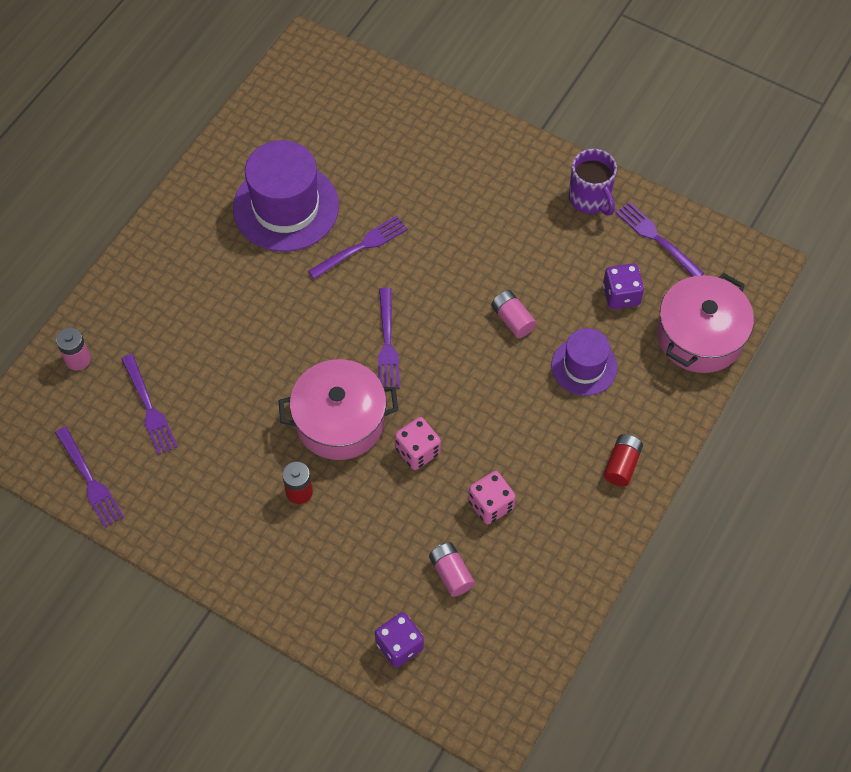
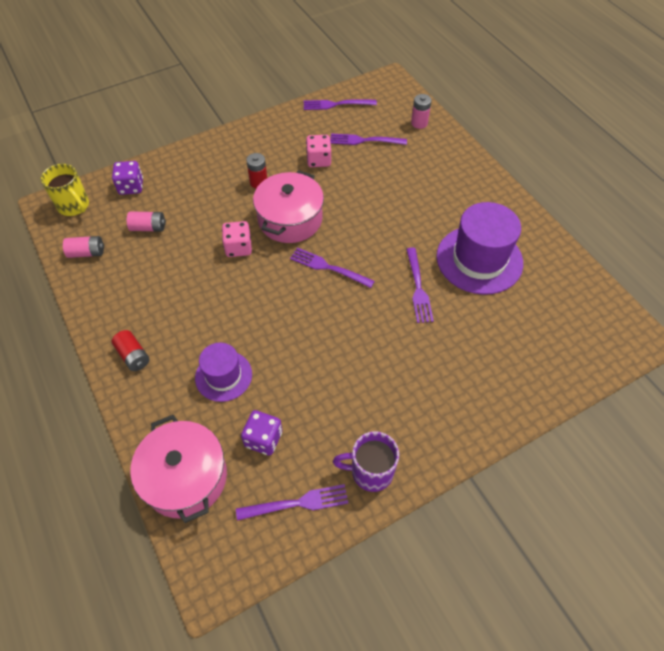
camera: 120 degrees right, 5 degrees down
(474, 694) = (74, 206): none -> yellow mug
(490, 505) = (172, 267): pink dice -> pink dice (319, 160)
(512, 319) = (295, 350): pink battery -> pink battery (87, 253)

